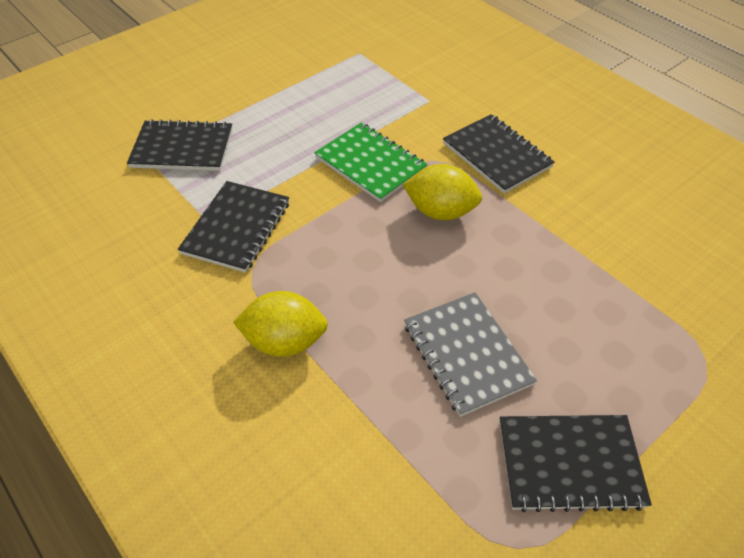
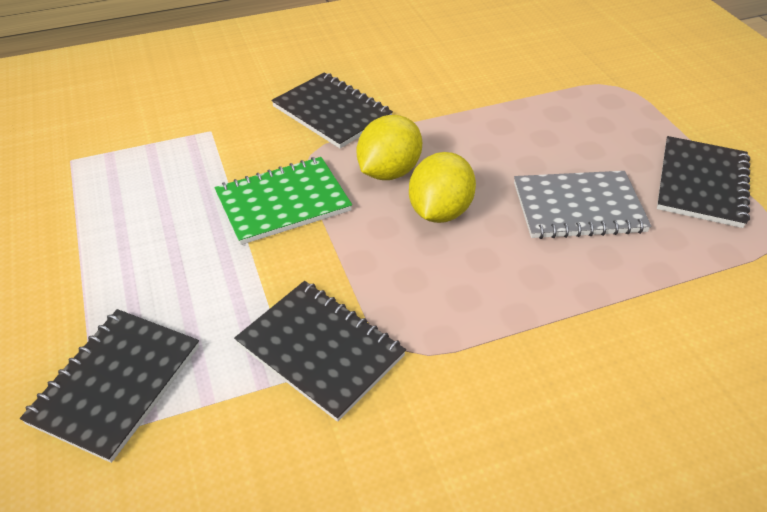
camera: 70 degrees left, 5 degrees down
(285, 341) = (523, 340): yellow lemon -> yellow lemon (440, 211)
(496, 155) = (332, 112): black notebook -> black notebook turned 60 degrees clockwise

